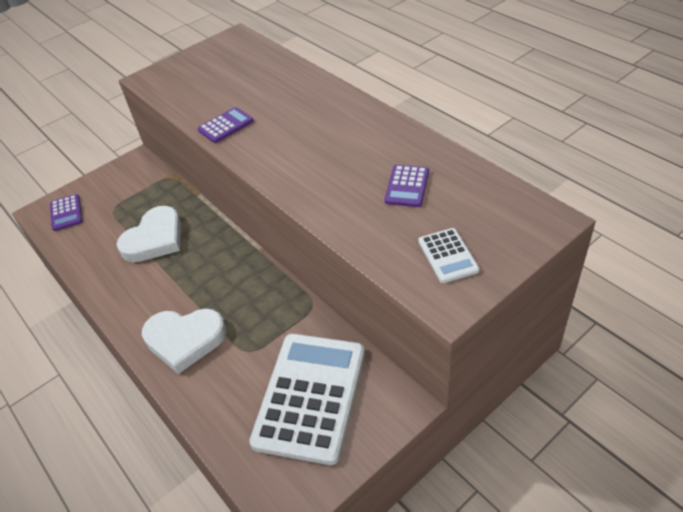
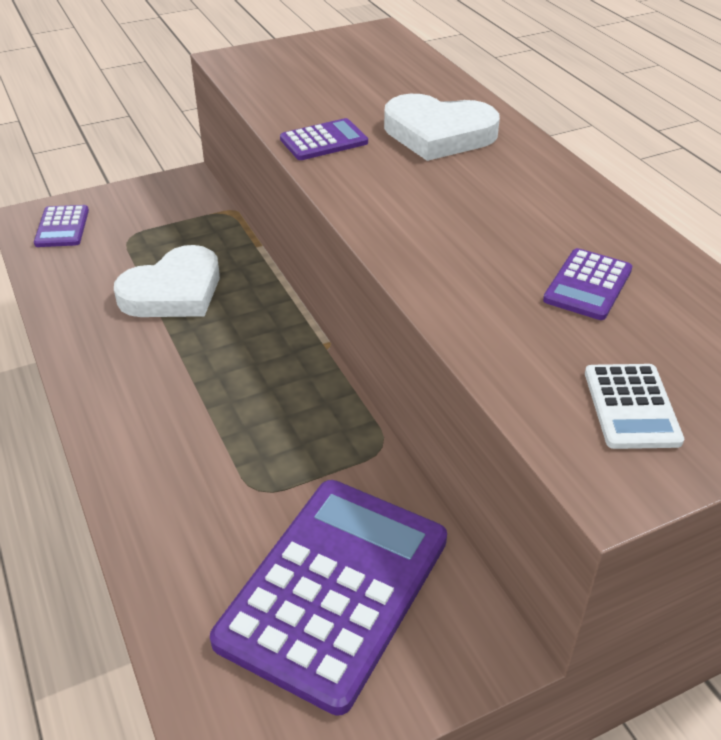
camera: 10 degrees right, 5 degrees down
(185, 340) = (165, 447): white heart -> white heart (438, 134)
(310, 396) = (334, 589): white calculator -> purple calculator

